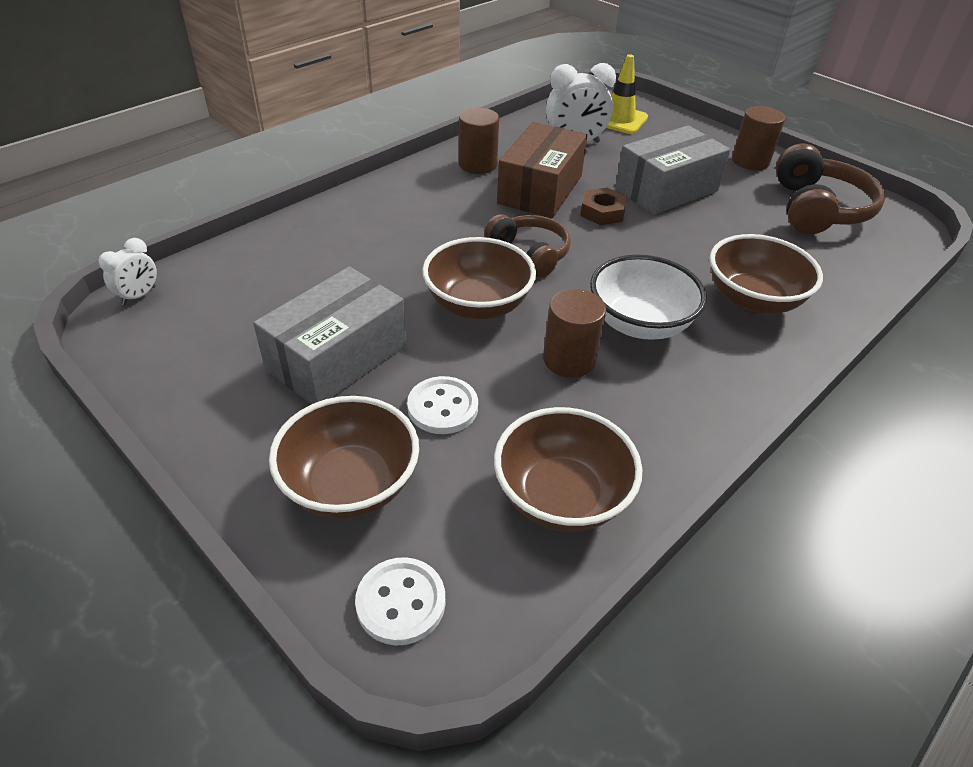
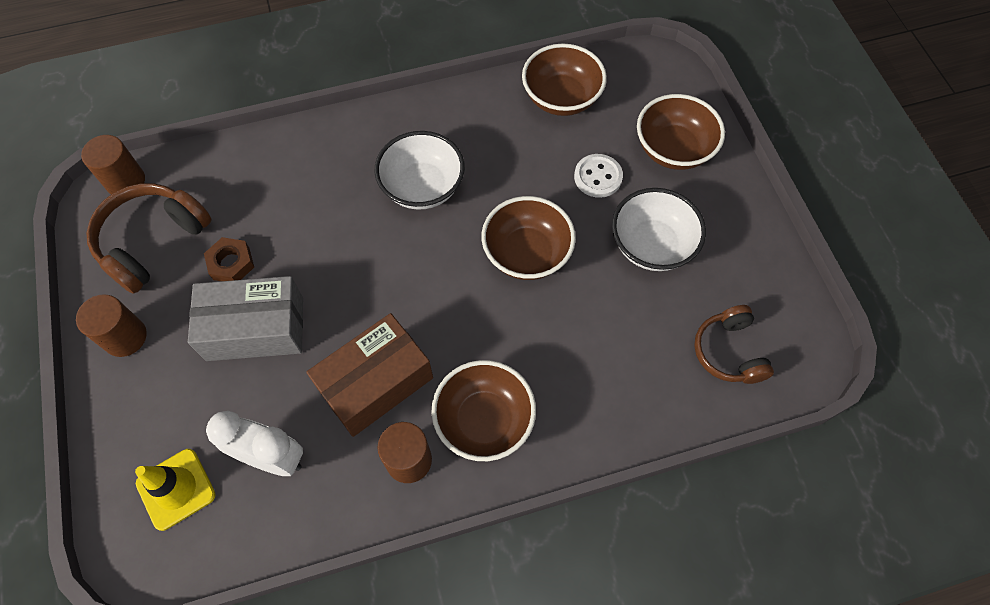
camera: 150 degrees left, 20 degrees up
(139, 296) = (794, 378): white clock -> none
(337, 357) = (652, 245): grey box -> white bowl
(401, 602) = (668, 83): white button -> none
(529, 254) = (450, 293): brown headphones -> brown headphones (728, 352)
(569, 360) = (494, 178): brown cylinder -> brown cylinder (126, 181)
(602, 212) = (344, 321): brown nut -> brown nut (231, 263)
(752, 300) = (322, 173): brown bowl -> brown bowl (484, 420)

